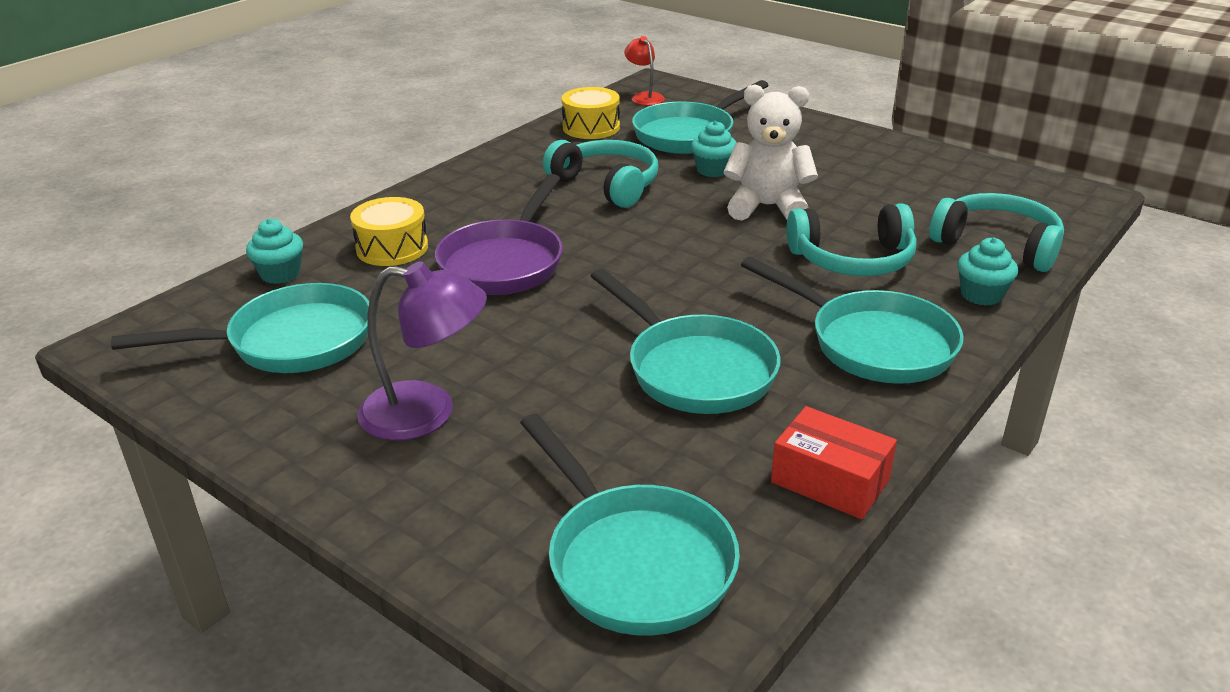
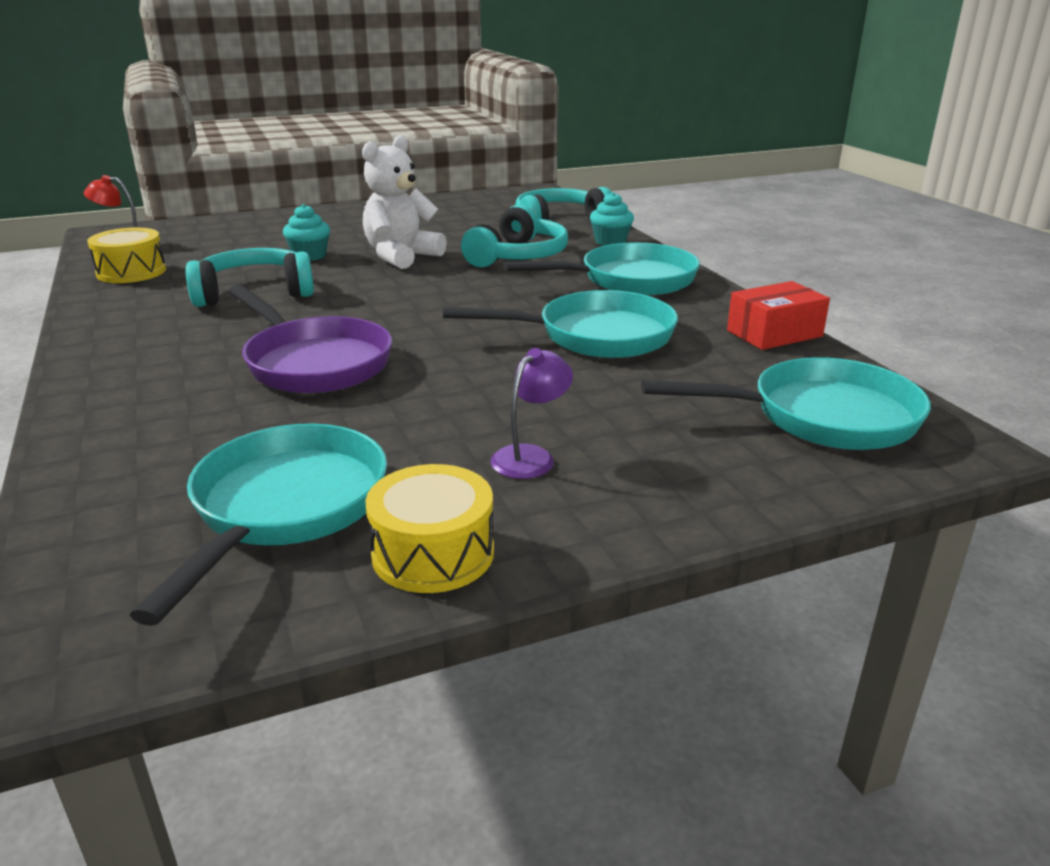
camera: 60 degrees left, 5 degrees down
(280, 274) = (109, 487): turquoise cupcake -> none
(392, 248) = (179, 408): yellow drum -> yellow drum (433, 553)
(427, 413) = (531, 456): purple lamp -> purple lamp, size x0.59
(689, 134) = (231, 247): turquoise pan -> none

